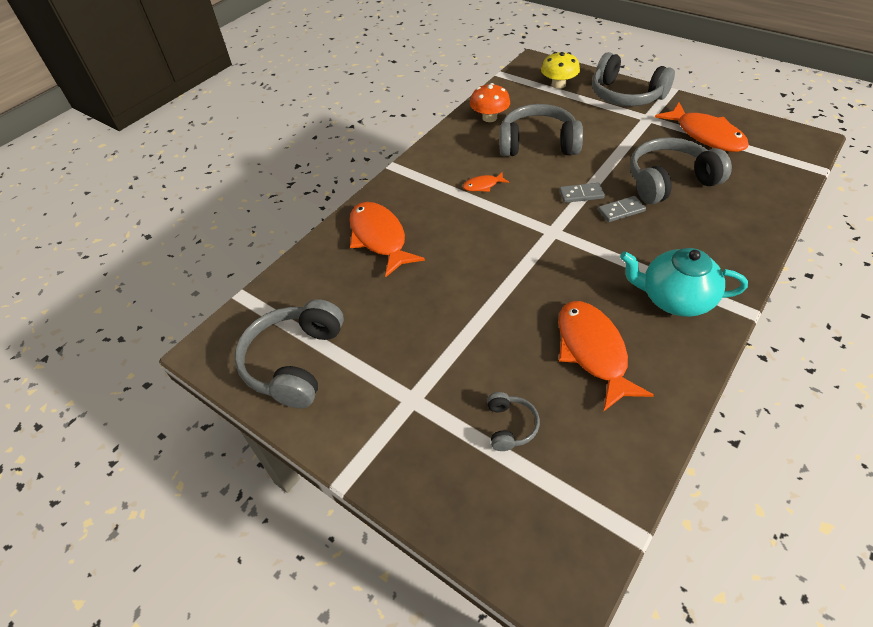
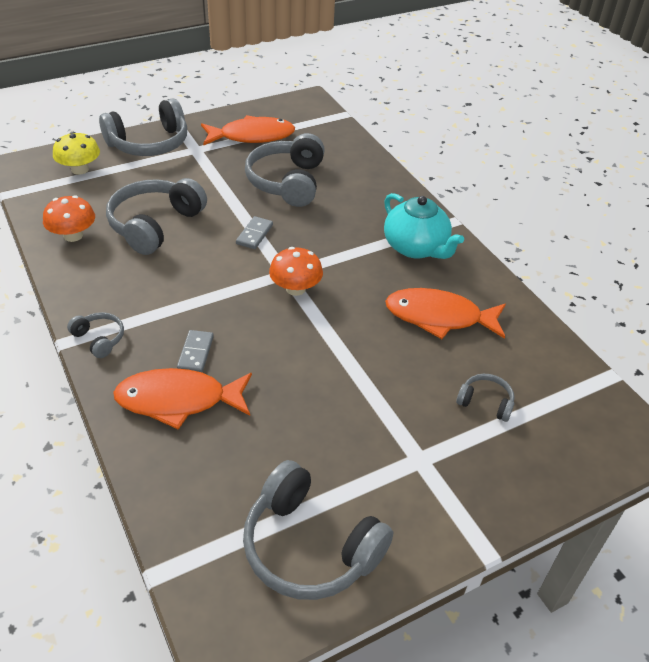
camera: 70 degrees left, 5 degrees down
(406, 177) = (99, 339): none -> grey headphones
(483, 185) = (176, 288): orange fish -> none
(541, 245) = (295, 288): none -> orange mushroom
(621, 211) = (297, 223): grey domino -> grey domino (196, 353)
(675, 298) = (416, 247): turquoise teapot -> turquoise teapot turned 75 degrees counterclockwise

